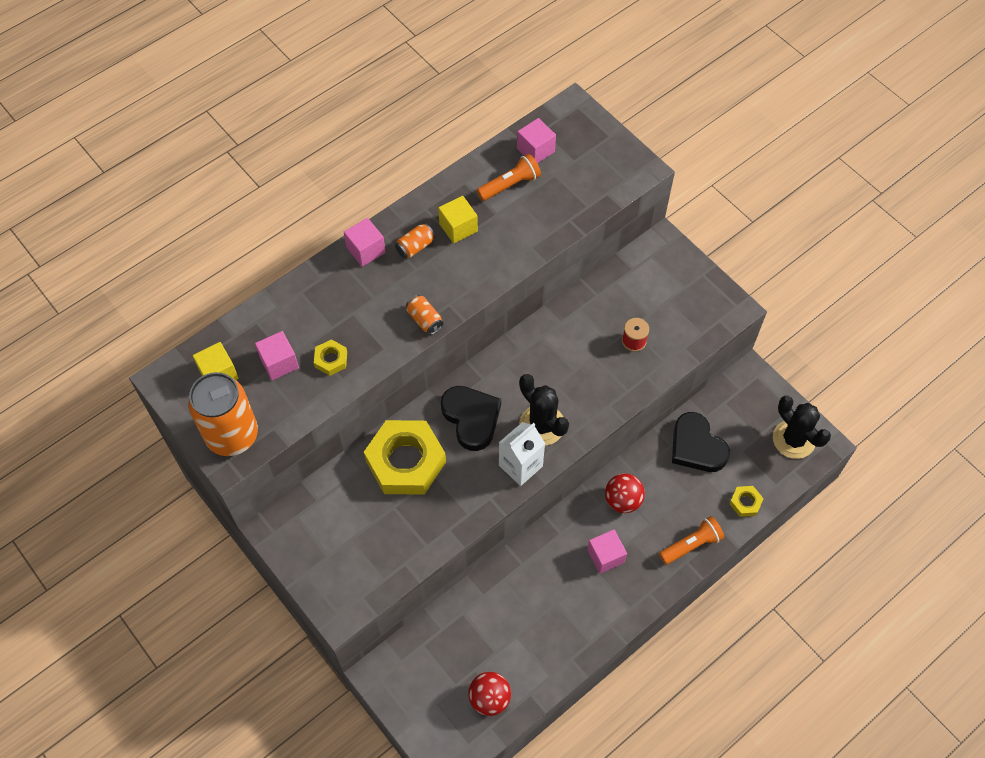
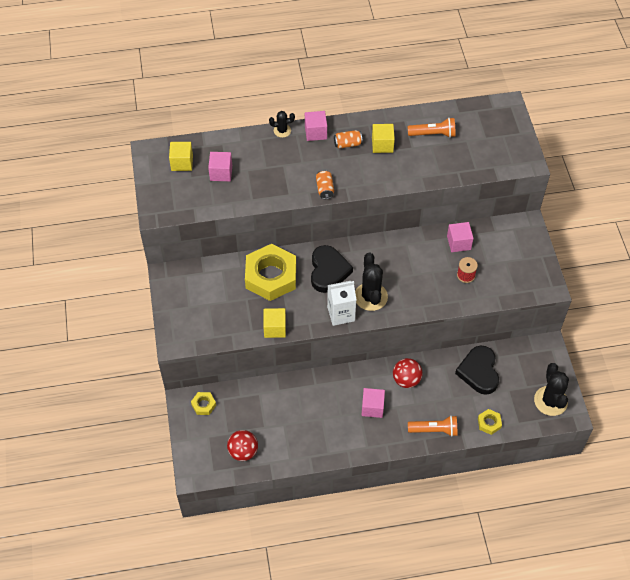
camera: 30 degrees right, 5 degrees down
(232, 435) = (167, 200): orange can -> none
(322, 268) = (282, 131): none -> black cactus
(331, 360) = (252, 185): yellow nut -> yellow nut (203, 405)
(453, 527) = (275, 328): none -> yellow cube
(535, 150) = (464, 120): pink cube -> pink cube (458, 243)

